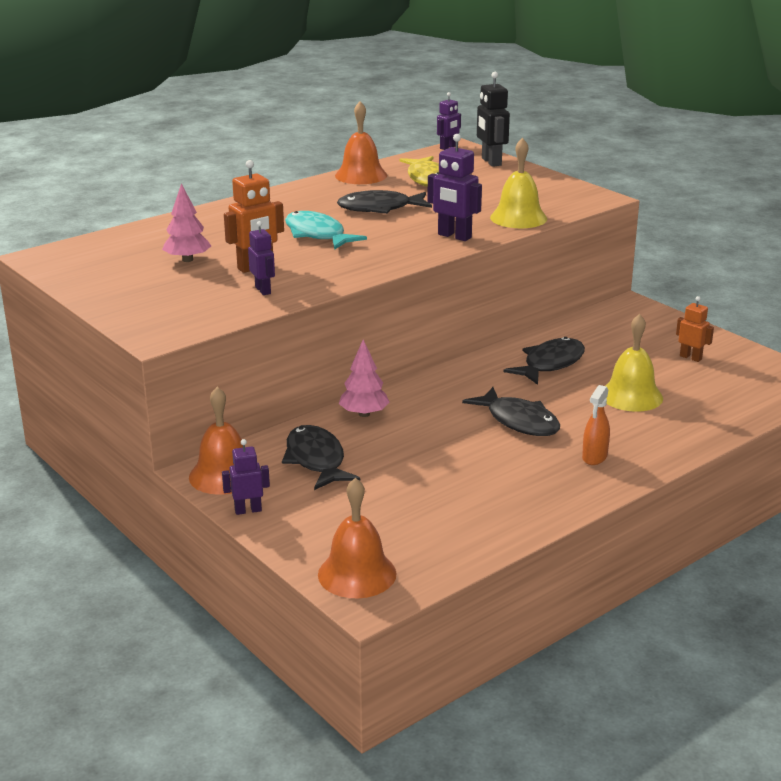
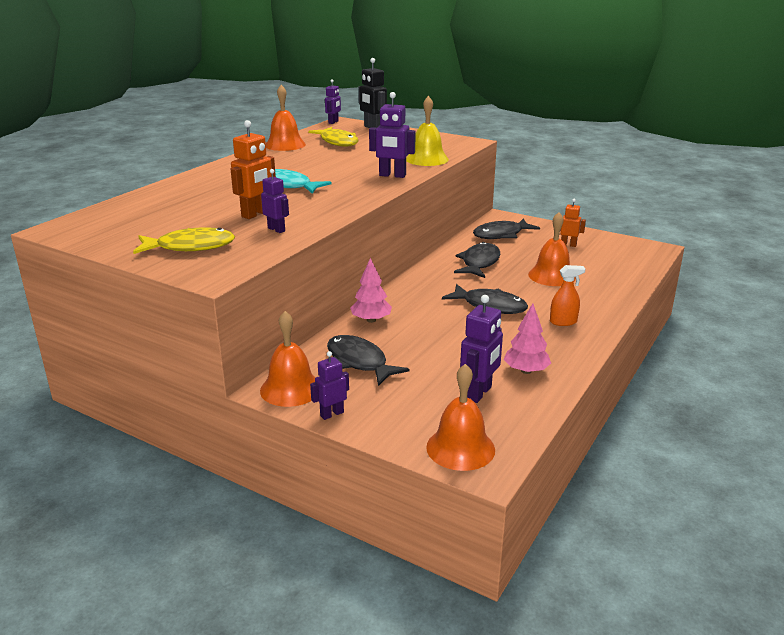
camera: 20 degrees left, 0 degrees up
(159, 298) = (190, 247): none -> yellow fish
(187, 260) = (193, 215): pink tree -> pink tree (526, 371)
(379, 208) = (319, 164): black fish -> black fish (501, 235)
(423, 521) = (479, 393): none -> purple robot
(594, 457) = (563, 322): orange spray bottle -> orange spray bottle turned 105 degrees counterclockwise
(631, 396) = (552, 276): yellow bell -> orange bell

